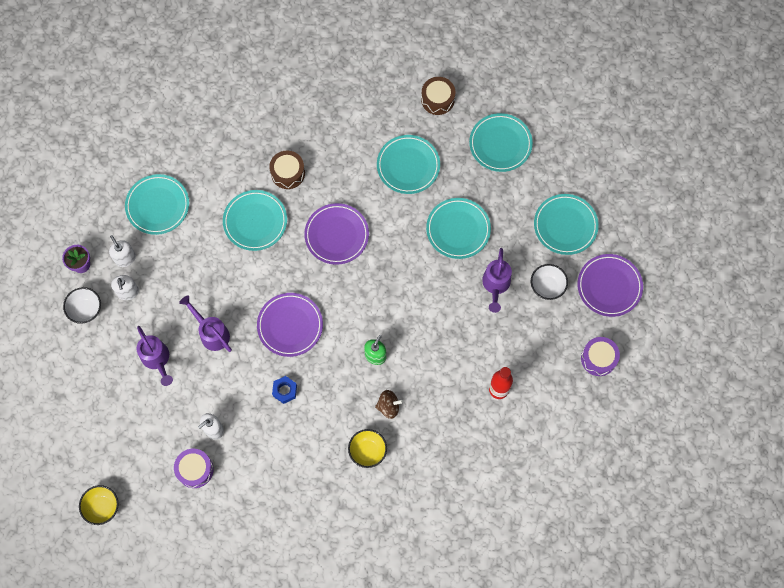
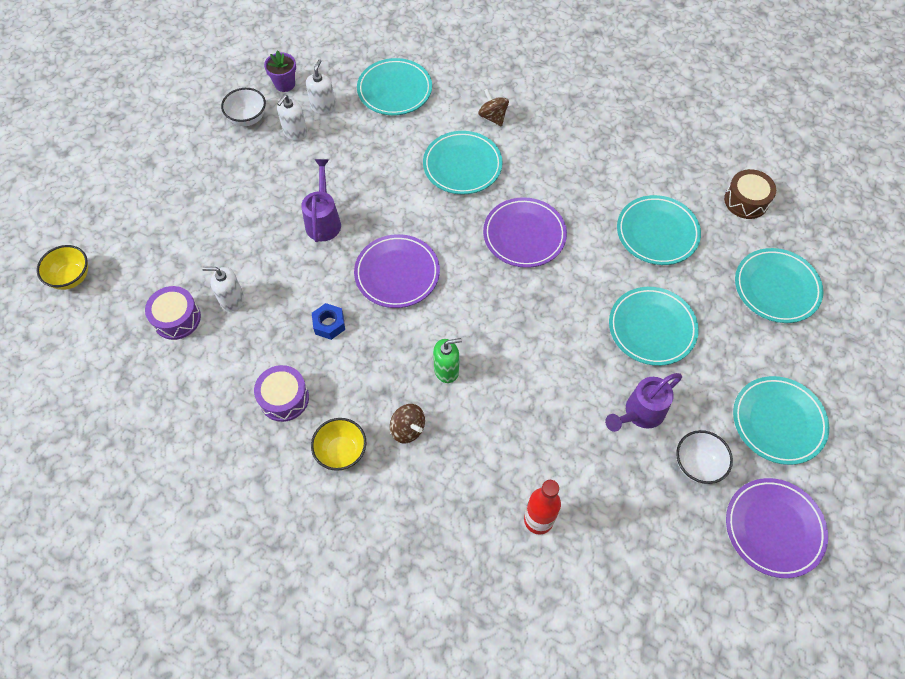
camera: 45 degrees right, 10 degrees down
(157, 359) = (255, 202): purple watering can -> none
(239, 170) = (493, 117): none -> brown spinning top
(288, 173) = (534, 151): brown drum -> none
(598, 358) = (687, 595): purple drum -> purple drum (284, 398)

